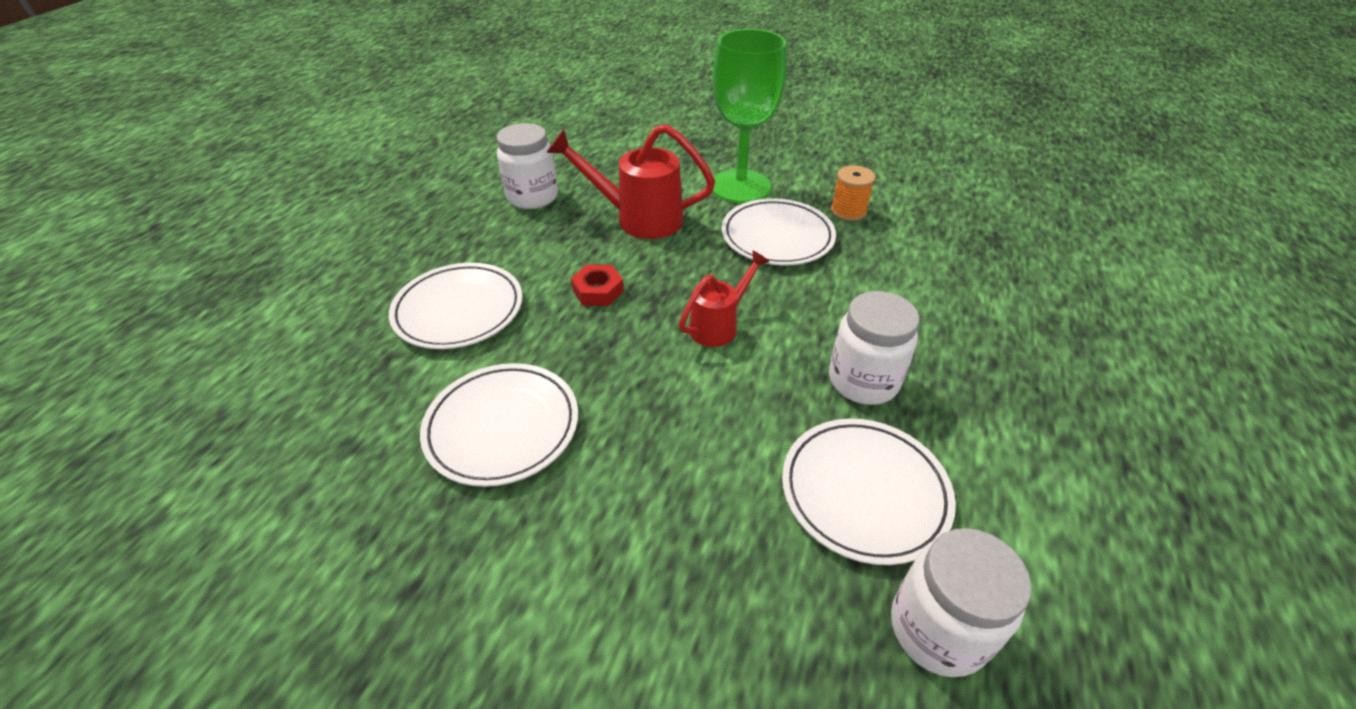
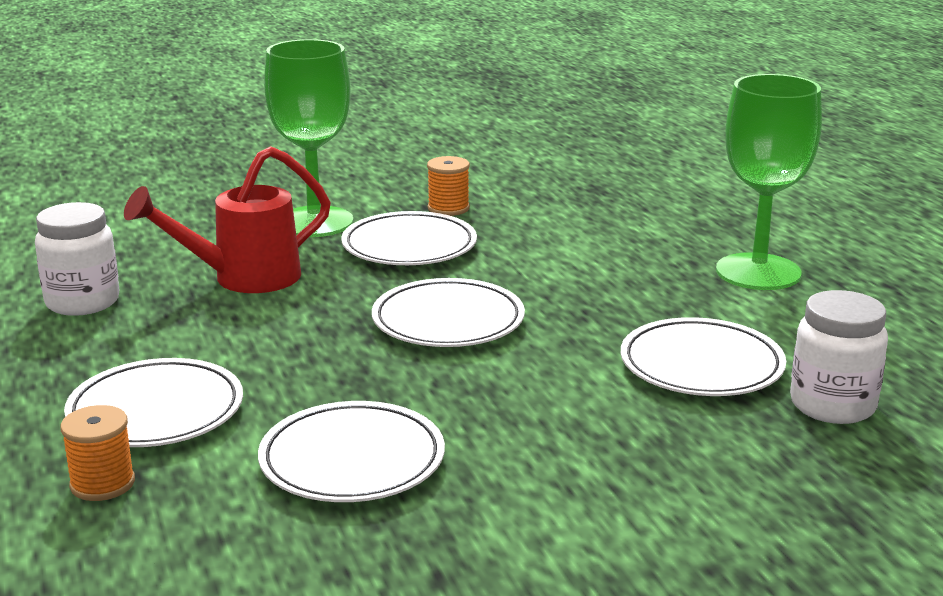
camera: 40 degrees left, 20 degrees down
(364, 356) = (102, 484): none -> orange spool
(598, 291) = (290, 342): red nut -> none
(719, 325) = (448, 321): red watering can -> white plate
(863, 381) = (616, 308): white jar -> none
(1048, 406) = (758, 272): none -> green goblet

